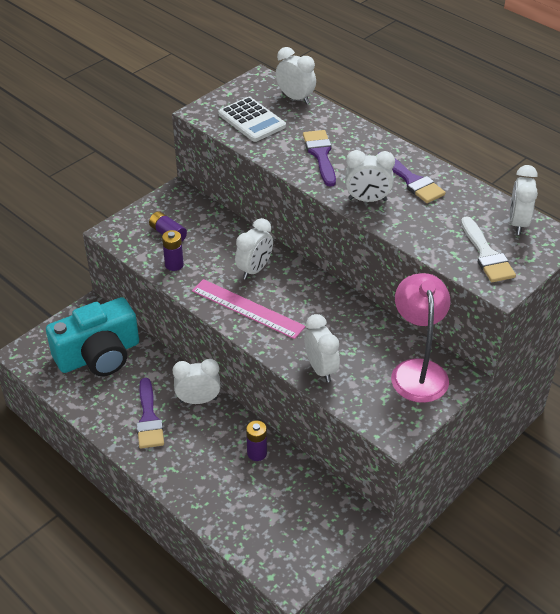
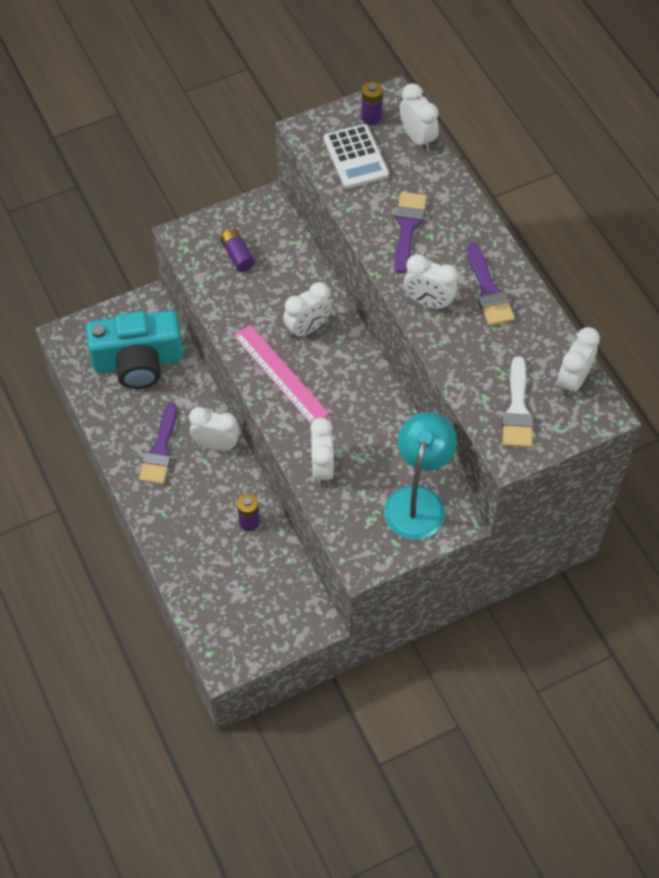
camera: 20 degrees right, 15 degrees up
(174, 265) = (228, 297): purple battery -> purple battery (371, 118)
(417, 371) = (417, 501): pink lamp -> turquoise lamp

